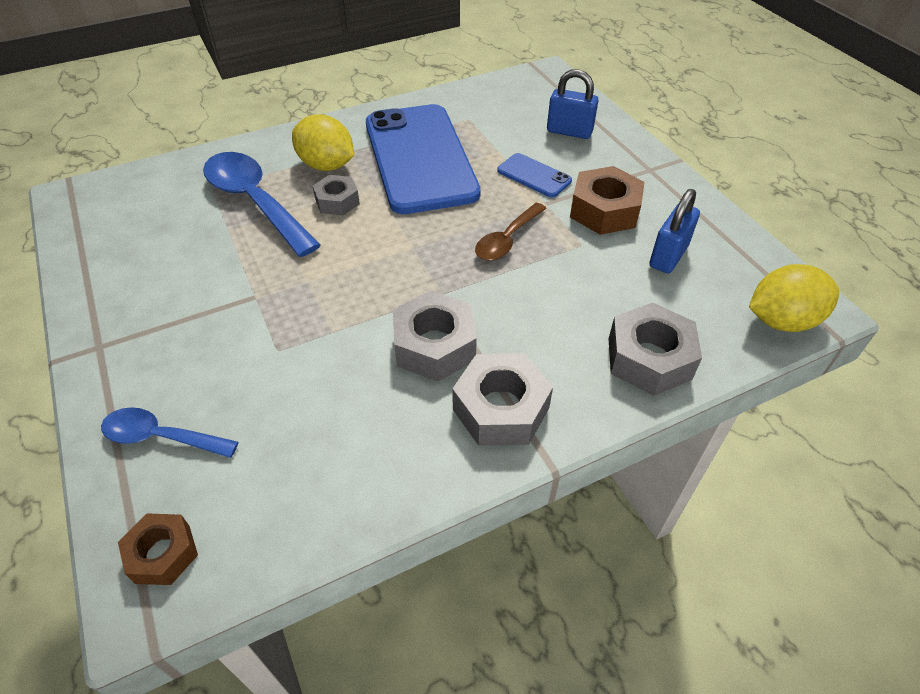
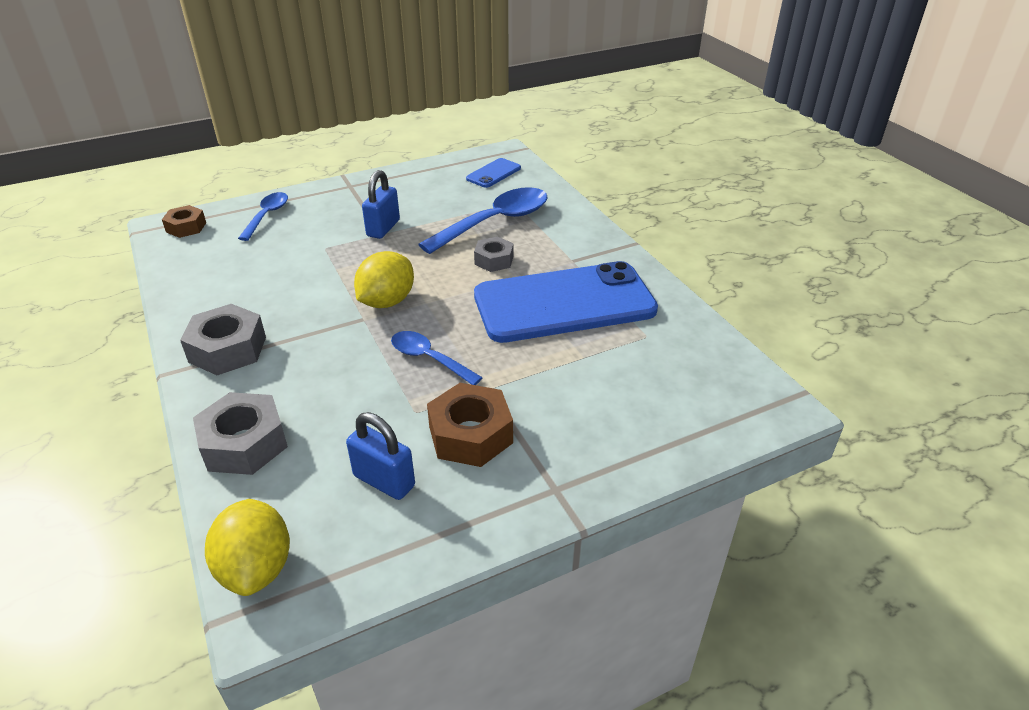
camera: 90 degrees right, 10 degrees down
(326, 165) = (548, 251): yellow lemon -> yellow lemon (387, 301)
(434, 345) = (305, 316): grey nut -> none
(507, 240) = (429, 359): brown spoon -> blue spoon
(534, 176) = (537, 382): blue phone -> blue phone (493, 173)
(569, 131) = (633, 418): blue padlock -> blue padlock (383, 228)

